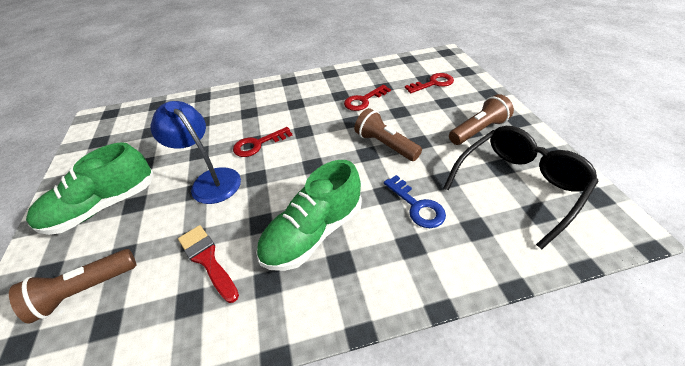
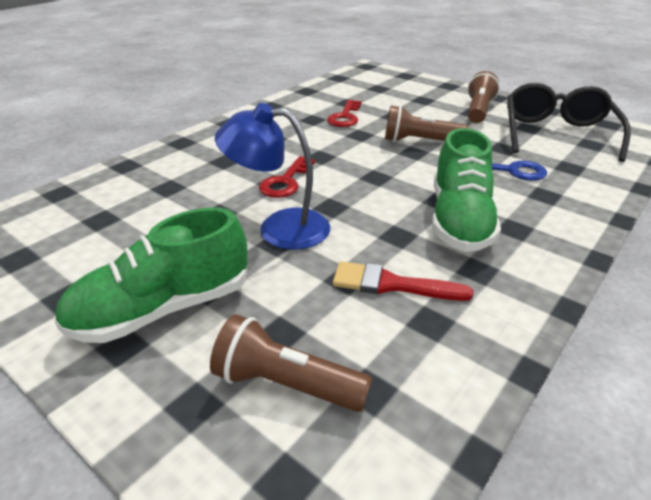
camera: 40 degrees left, 10 degrees down
(85, 290) = (286, 384): brown flashlight -> brown flashlight turned 90 degrees clockwise
(103, 206) = (163, 309): green shoe -> green shoe turned 45 degrees clockwise
(433, 83) = (391, 90): red key -> none

